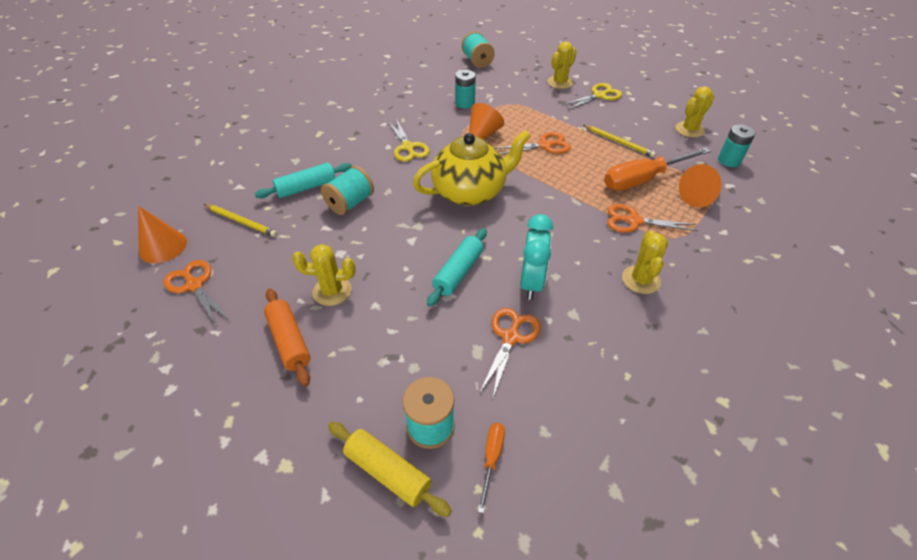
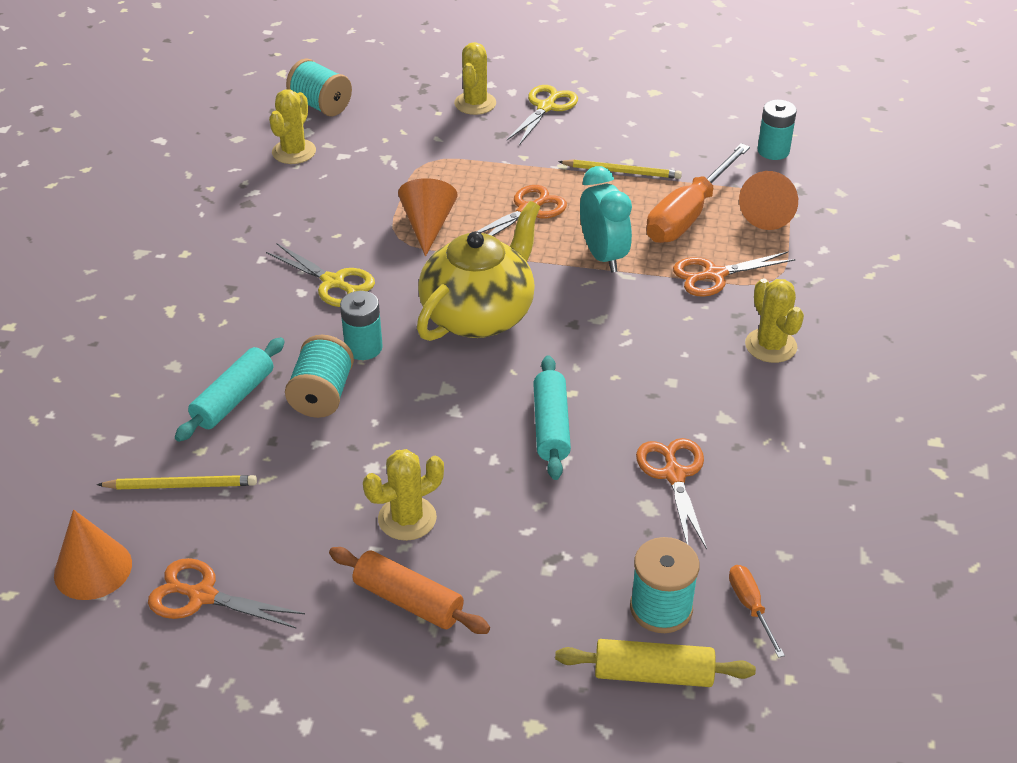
camera: 30 degrees left, 5 degrees down
(465, 103) = (360, 183): turquoise battery -> turquoise battery (363, 348)
(531, 282) = (649, 401): turquoise clock -> turquoise clock (603, 256)
(689, 129) = (699, 122): yellow cactus -> yellow cactus (294, 152)

